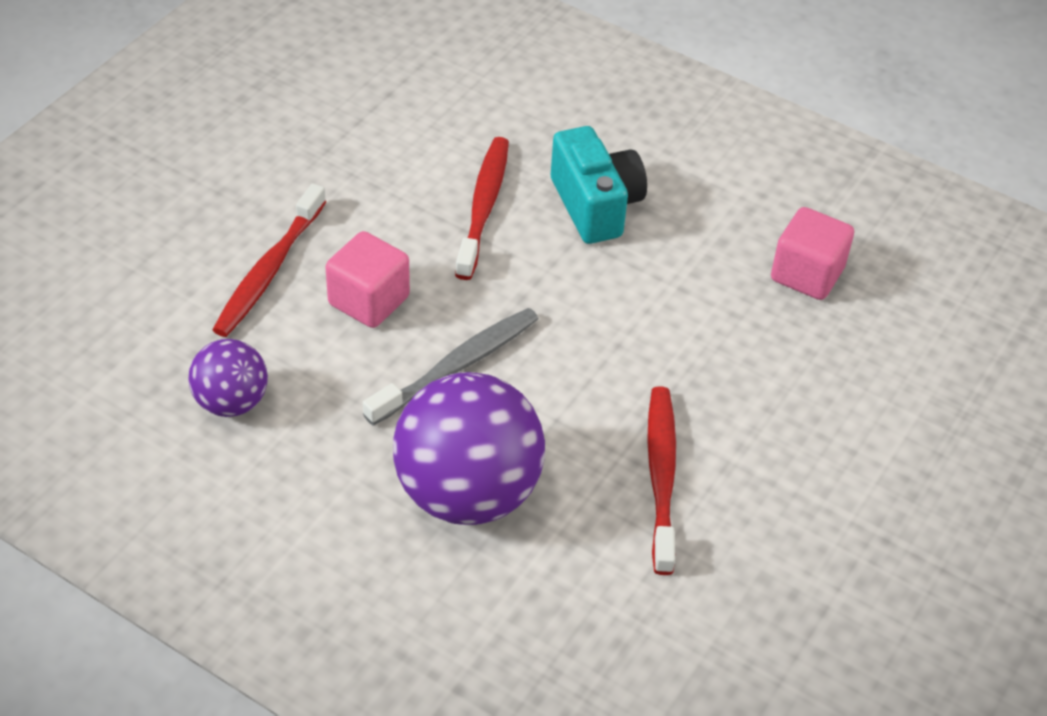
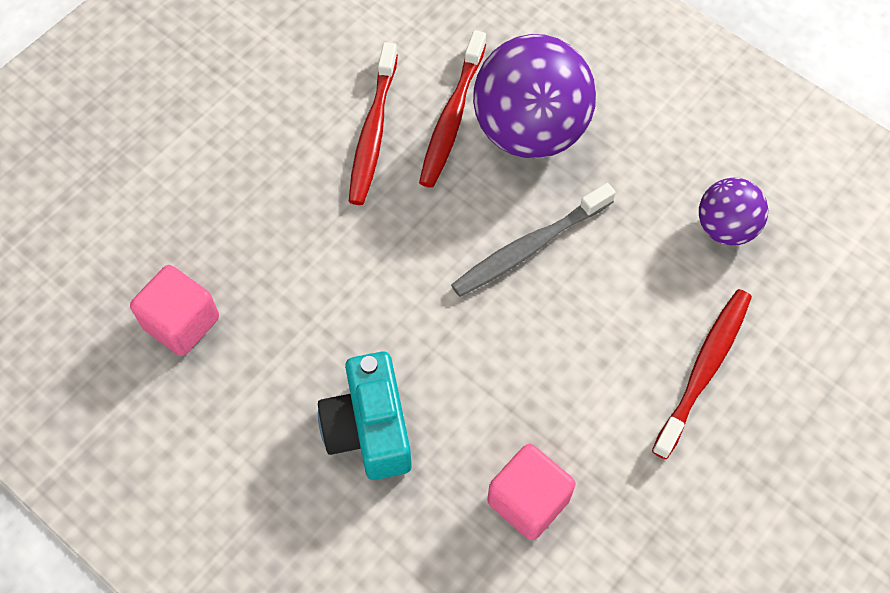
camera: 170 degrees left, 15 degrees up
(369, 300) = (607, 326): pink cube -> pink cube (528, 501)
(483, 206) = (486, 437): red toothbrush -> red toothbrush (452, 117)

